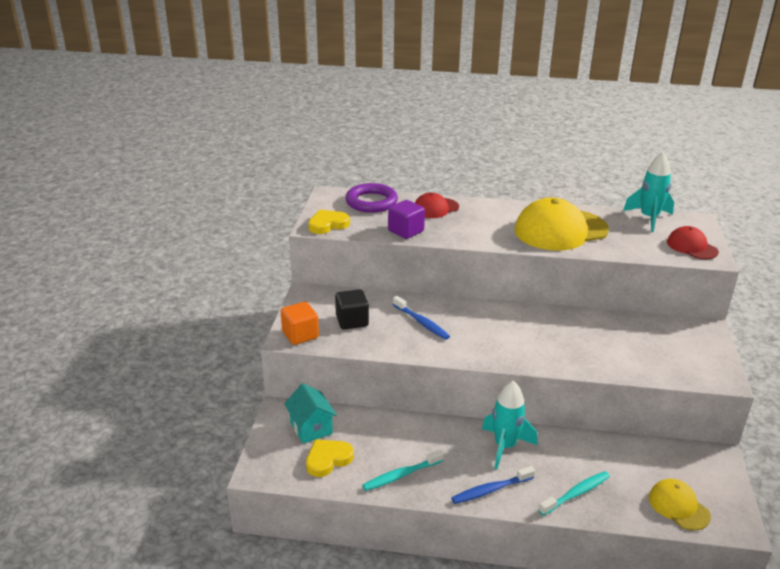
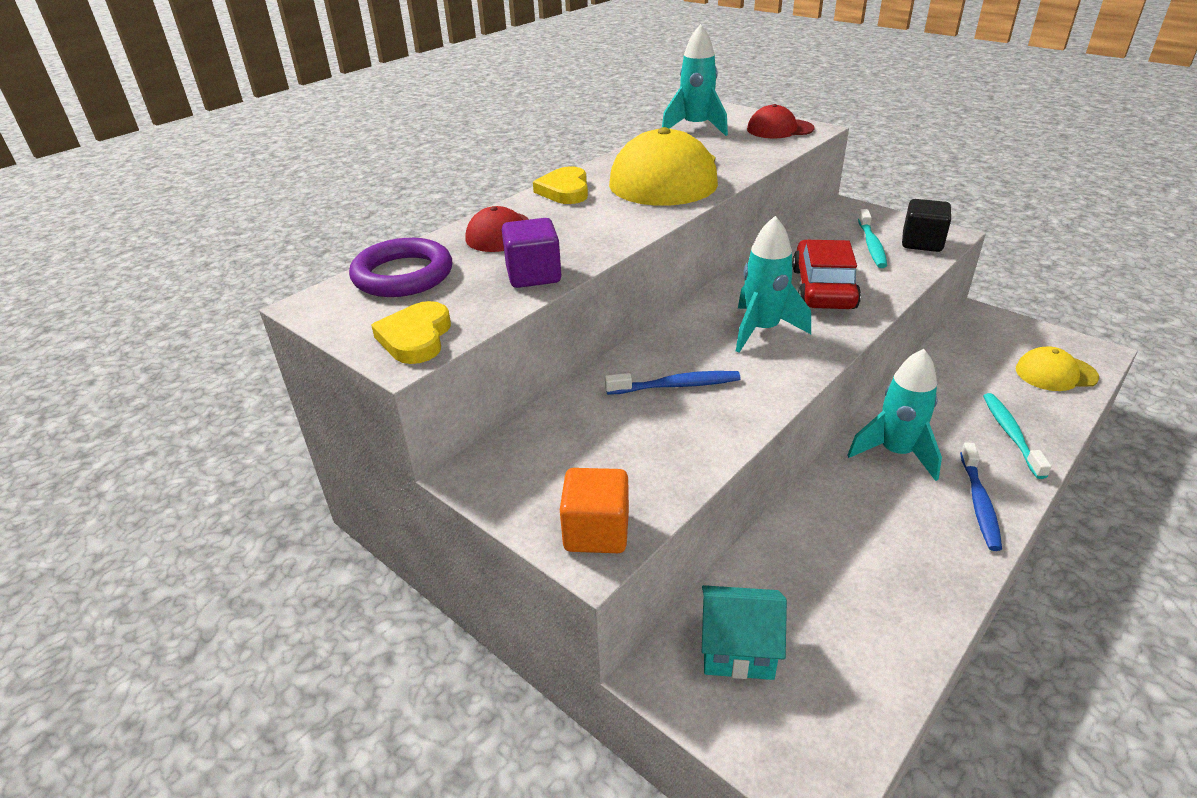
camera: 55 degrees left, 5 degrees up
(328, 459) = (833, 660): yellow heart -> yellow heart (565, 190)
(352, 321) = (609, 453): black cube -> black cube (922, 243)
(401, 475) = (912, 582): turquoise toothbrush -> turquoise toothbrush (871, 245)
(503, 334) = (762, 330): none -> turquoise rocket
(576, 344) = (823, 288): none -> red car

